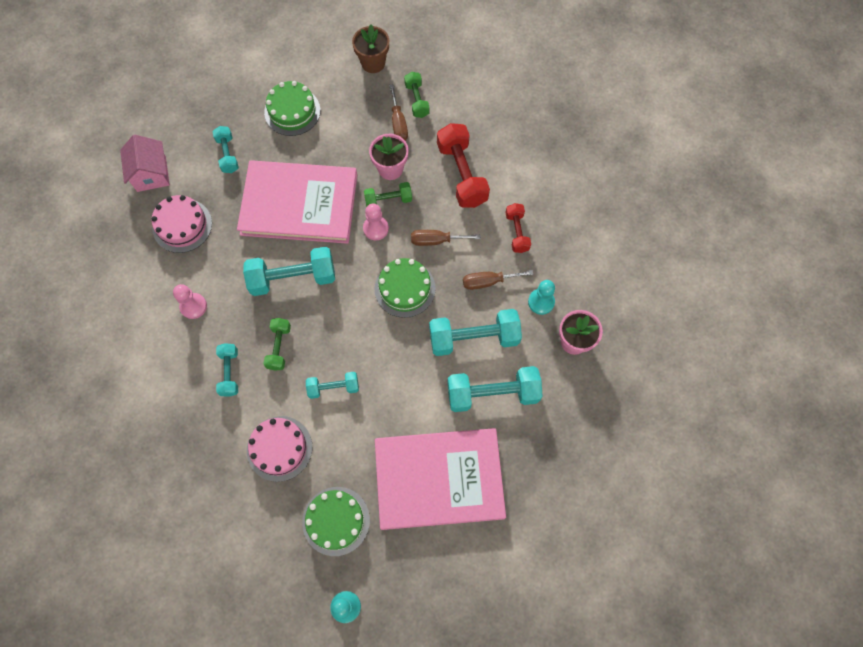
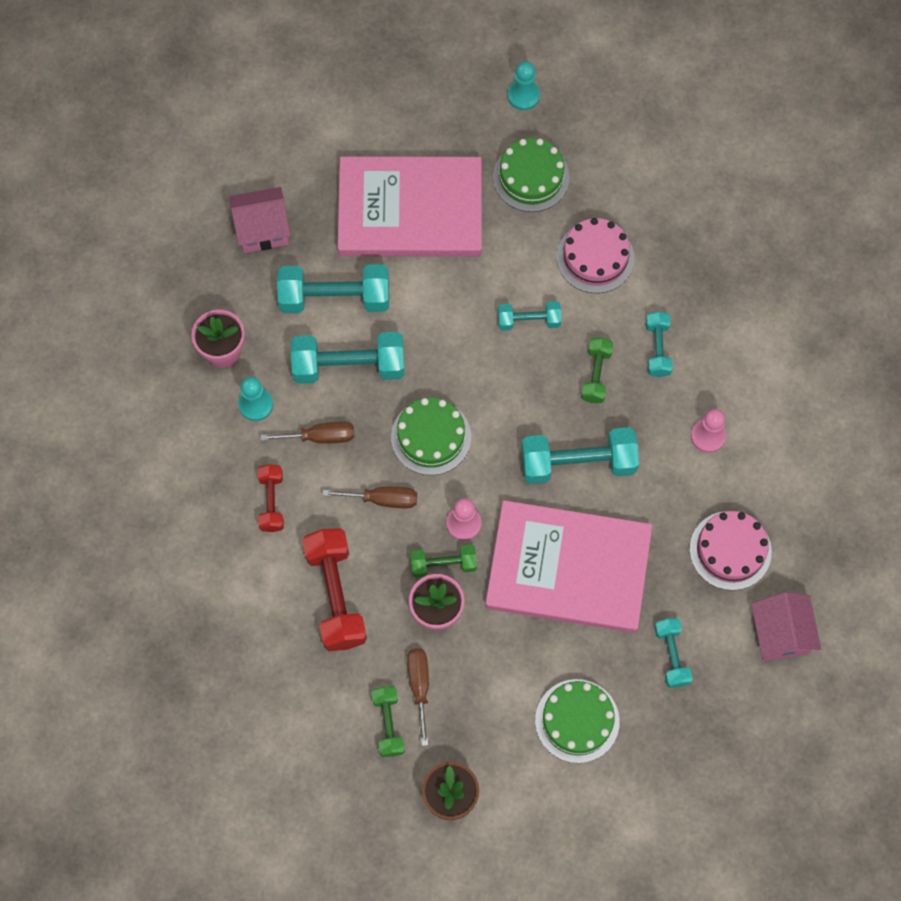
camera: 175 degrees left, 0 degrees up
(561, 450) = (262, 229): none -> pink house

